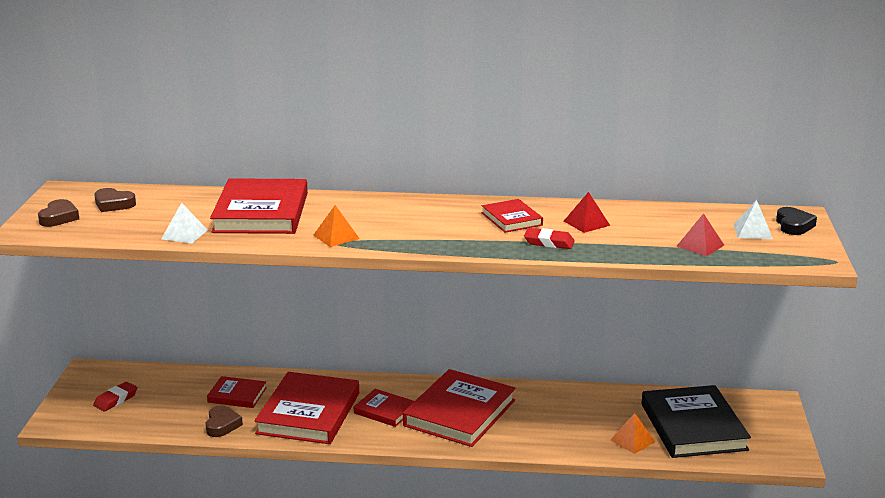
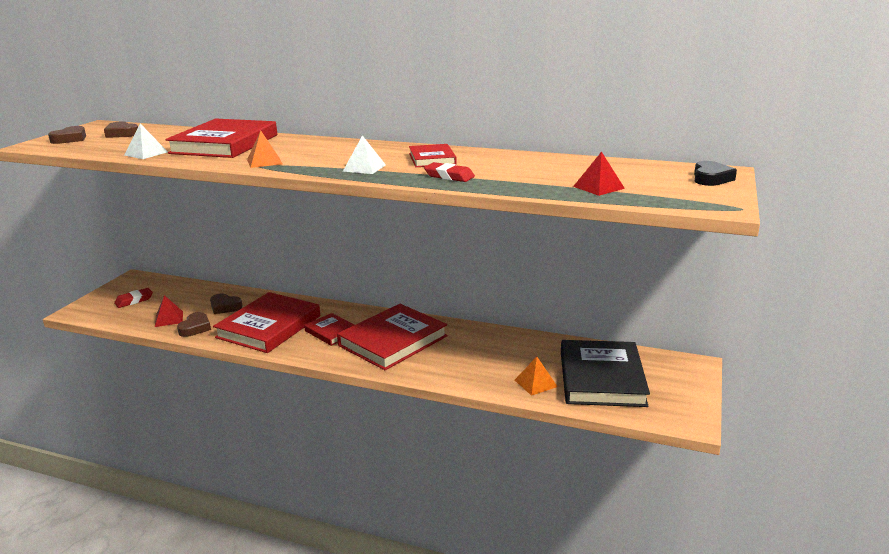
camera: 15 degrees right, 0 degrees up
(237, 395) = (225, 307): red book -> brown heart
(586, 223) = (499, 165): red pyramid -> red pyramid (169, 319)
(752, 231) = (663, 180): white pyramid -> white pyramid (364, 168)

